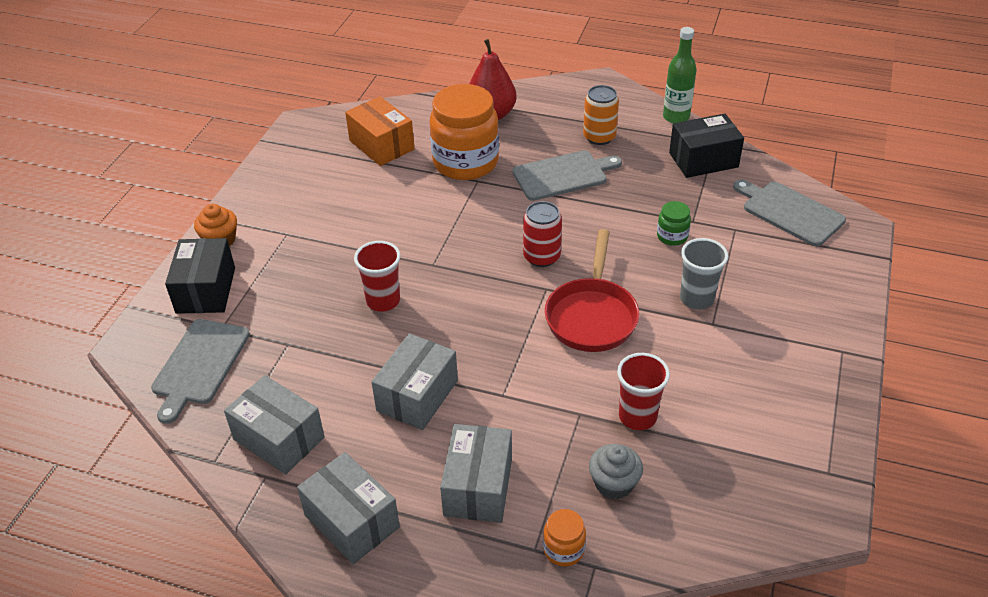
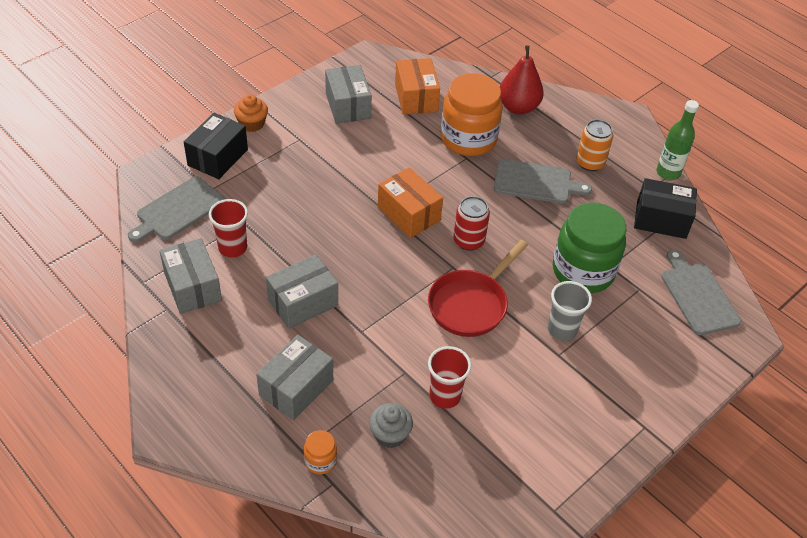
camera: 25 degrees right, 5 degrees up
(351, 521) = (199, 367): grey box -> grey box (348, 106)
(383, 301) = (329, 221): red cup -> red cup (232, 248)
(461, 257) = (409, 214): none -> orange box
(672, 236) = (583, 271): green jar -> green jar, size x2.30

